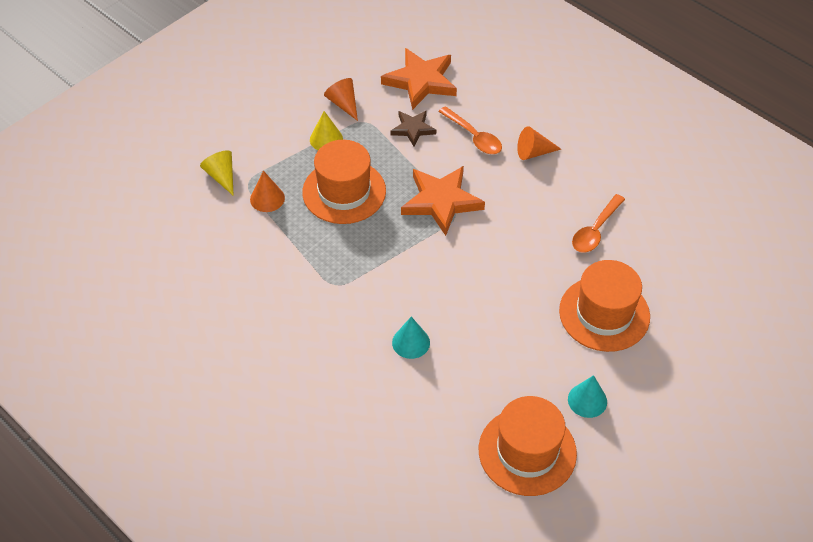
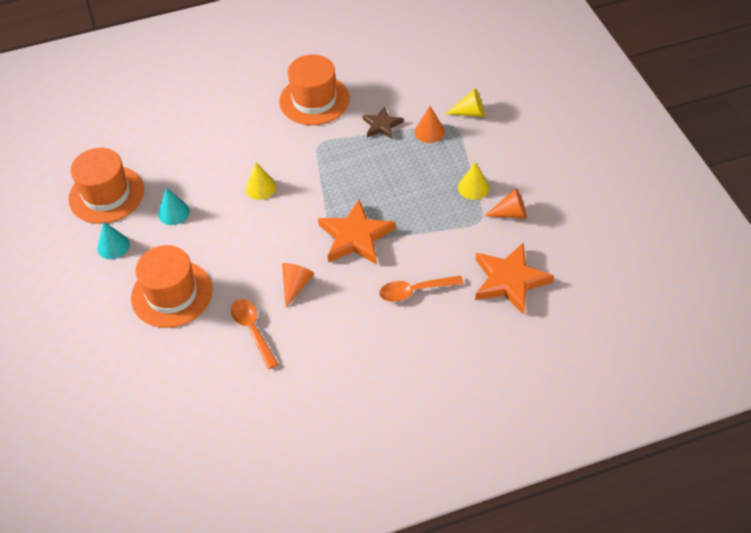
camera: 120 degrees right, 0 degrees up
(344, 191) = (407, 179): orange hat -> orange hat (314, 100)
(411, 342) = (238, 167): turquoise cone -> turquoise cone (173, 212)
(413, 129) = (450, 250): brown star -> brown star (382, 125)
(427, 307) = (260, 187): none -> yellow cone
(534, 152) = (368, 328): orange cone -> orange cone (296, 285)

